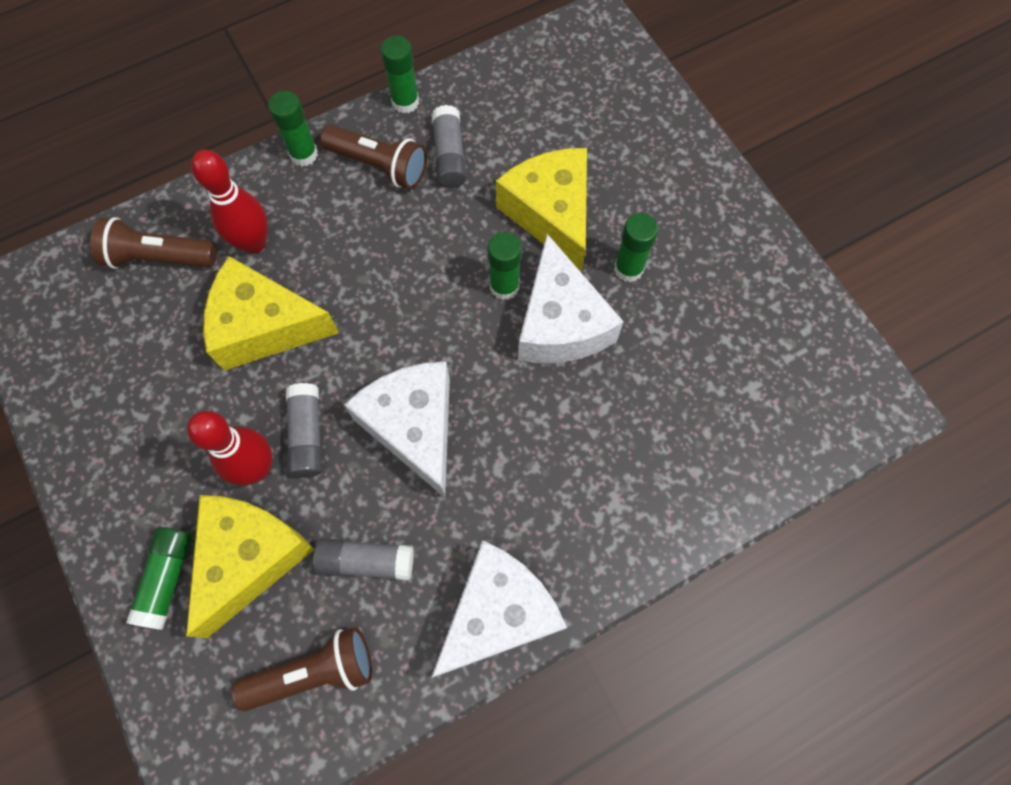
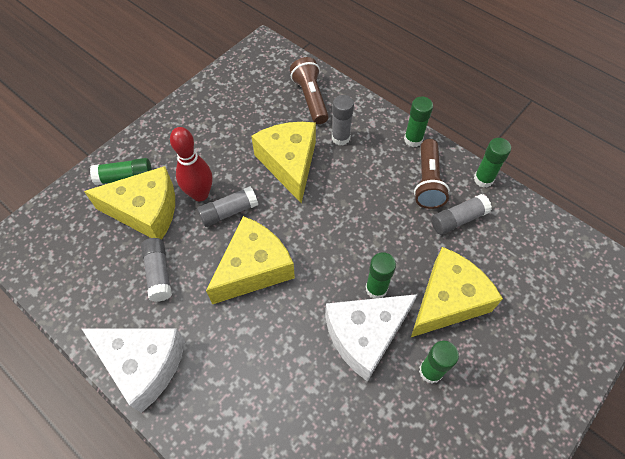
camera: 70 degrees right, 10 degrees down
(254, 243) = (340, 138): red bowling pin -> grey glue stick
(314, 672) = (86, 270): brown flashlight -> none
(414, 427) = (254, 268): white cheese -> yellow cheese

